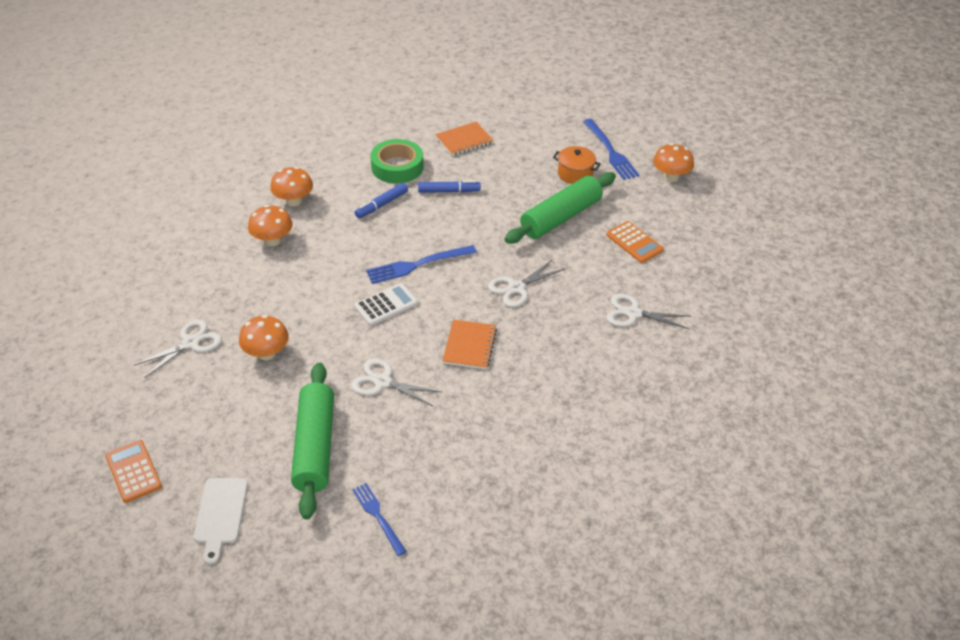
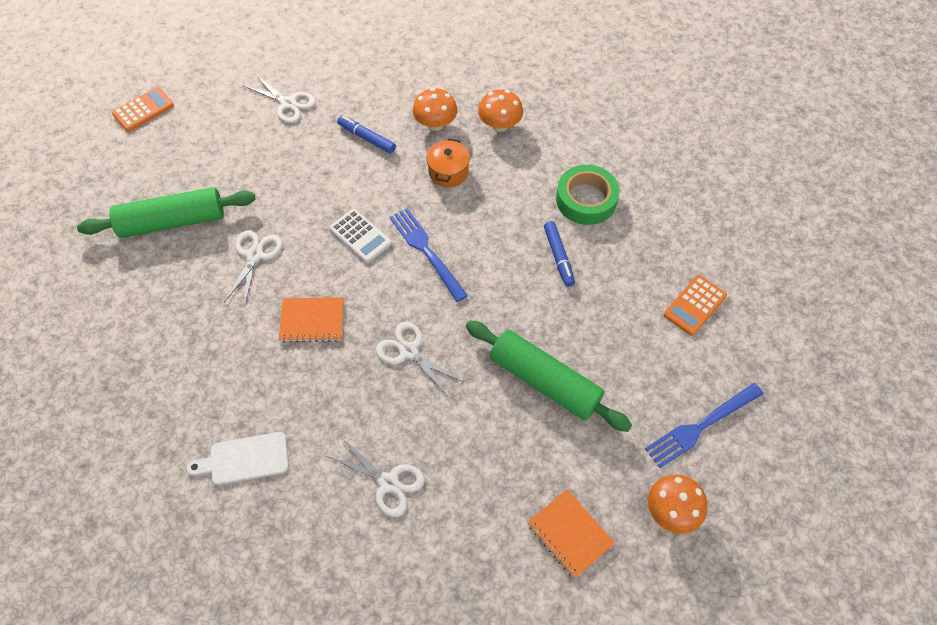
camera: 80 degrees right, 15 degrees up
(220, 514) = (100, 176): white cutting board -> white cutting board (244, 459)
(266, 353) = (282, 159): orange mushroom -> none
(377, 516) = (96, 285): blue fork -> none
(381, 205) = (515, 199): blue marker -> blue marker (366, 138)
(464, 140) = (660, 255): orange notebook -> orange notebook (570, 534)
(575, 174) = (637, 387): orange pot -> orange pot (448, 172)
(633, 313) = (388, 483): white scissors -> white scissors turned 120 degrees clockwise
(634, 242) = (518, 473): orange calculator -> orange calculator (694, 305)

